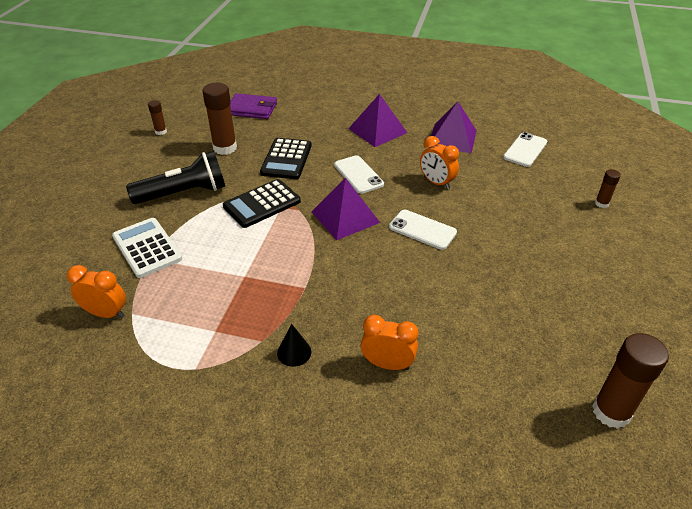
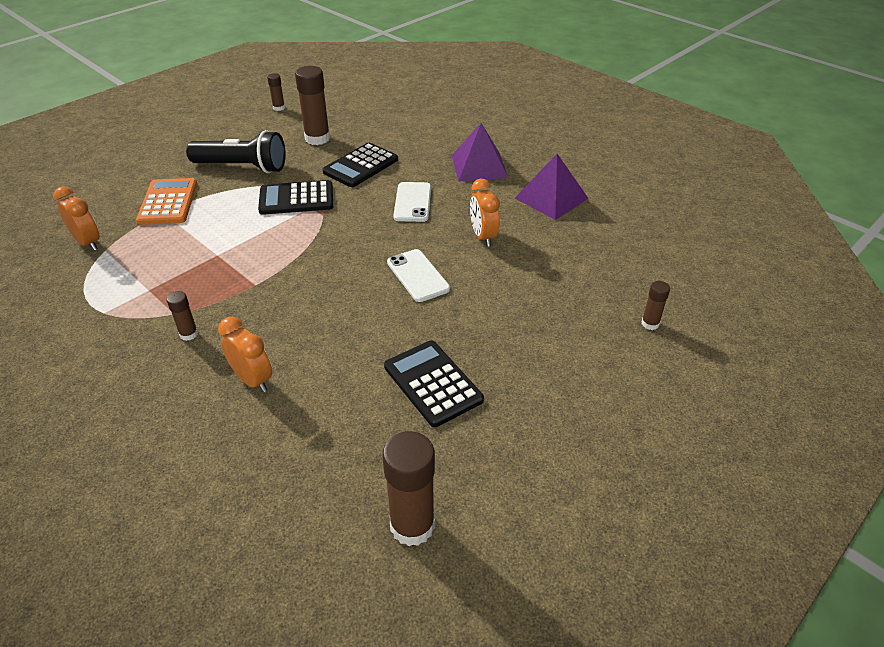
camera: 30 degrees right, 0 degrees up
(147, 248) = (168, 202): white calculator -> orange calculator
(252, 109) = (378, 110): purple wallet -> none
(294, 352) = (189, 334): black cone -> brown glue stick
(345, 217) = (357, 236): purple pyramid -> none
(517, 305) = (432, 383): none -> black calculator
(525, 150) = (622, 236): white phone -> none

